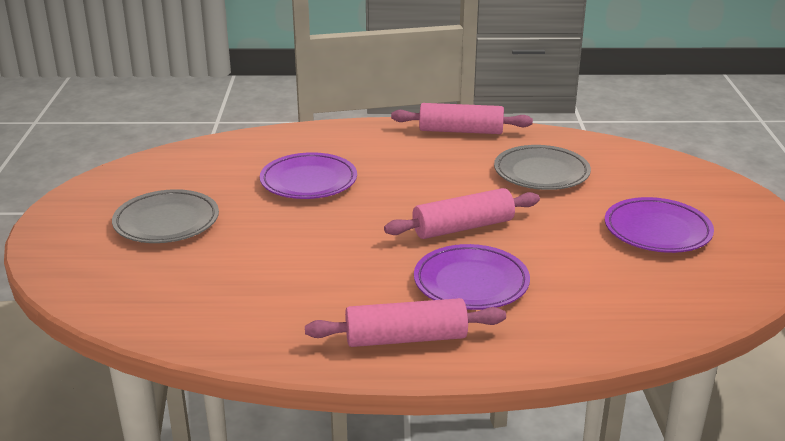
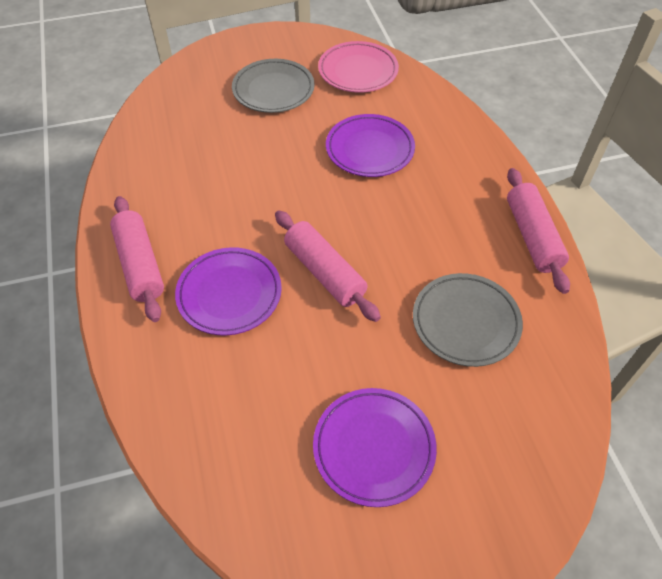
camera: 75 degrees right, 25 degrees up
(179, 170) = (358, 71): none -> pink plate

